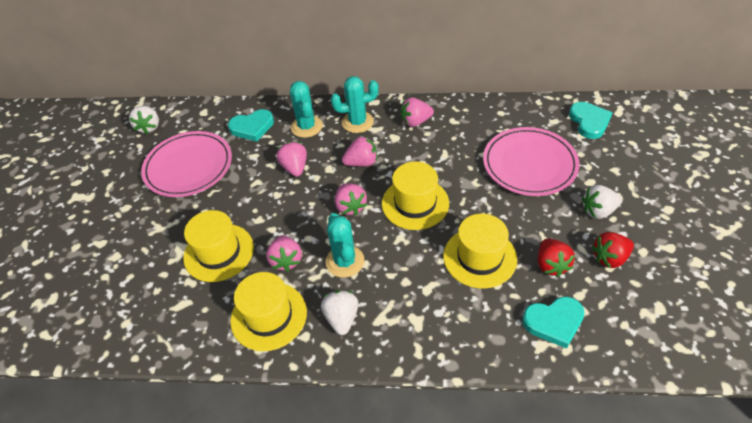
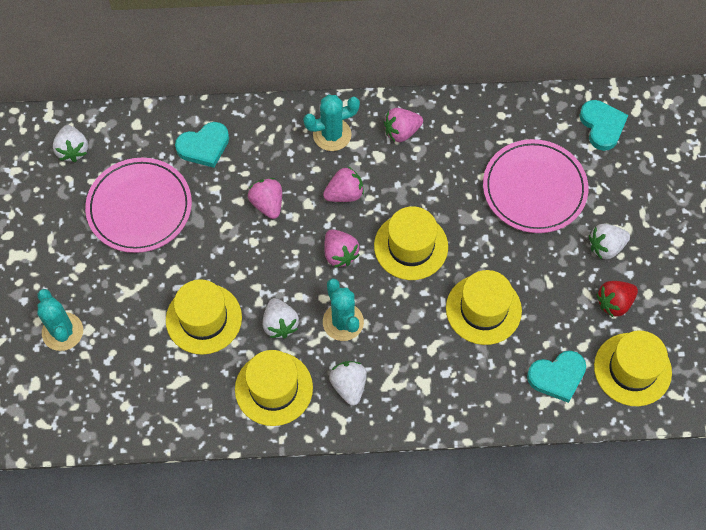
camera: 10 degrees left, 15 degrees up
(286, 260) = (280, 324): pink strawberry -> white strawberry
(306, 126) = (271, 143): turquoise cactus -> turquoise cactus (62, 332)
(551, 265) = (556, 314): red strawberry -> none
(633, 320) = (632, 369): none -> yellow hat

